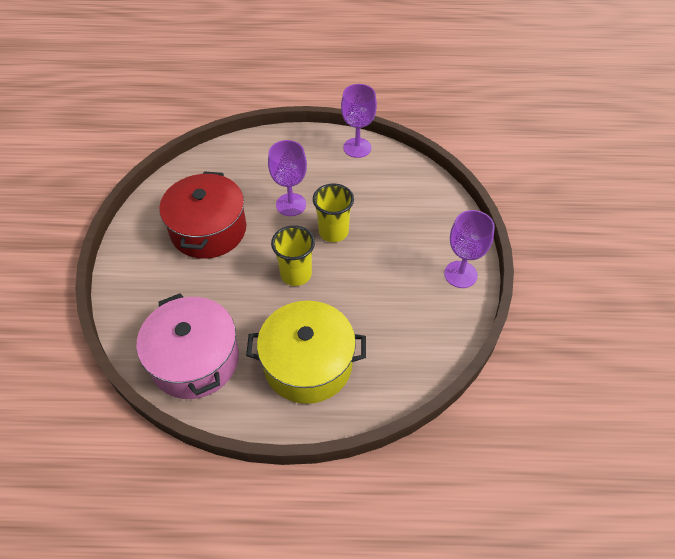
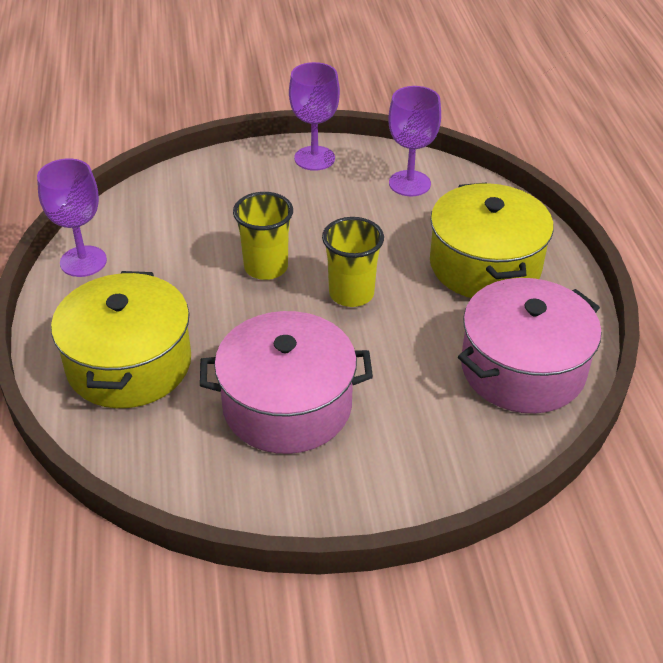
camera: 100 degrees left, 10 degrees down
(208, 230) = (287, 405): red pot -> pink pot
(264, 165) = (129, 364): none -> yellow pot
(291, 204) = (217, 318): purple goblet -> purple goblet (409, 183)

